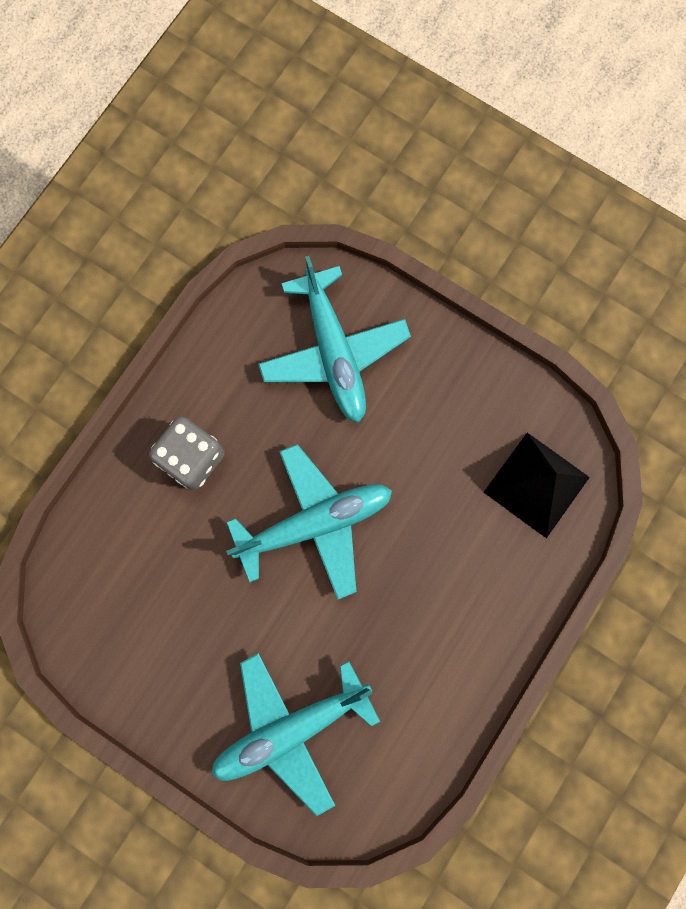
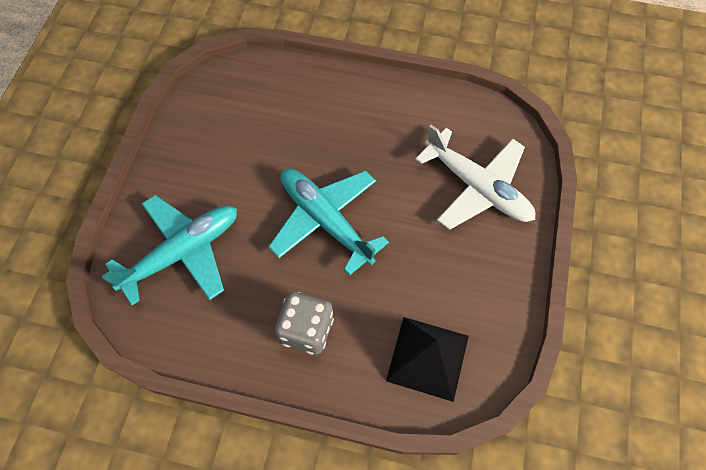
camera: 110 degrees left, 15 degrees down
(290, 728) = (477, 187): turquoise plane -> white plane
(536, 484) = (246, 92): black pyramid -> black pyramid (428, 358)

